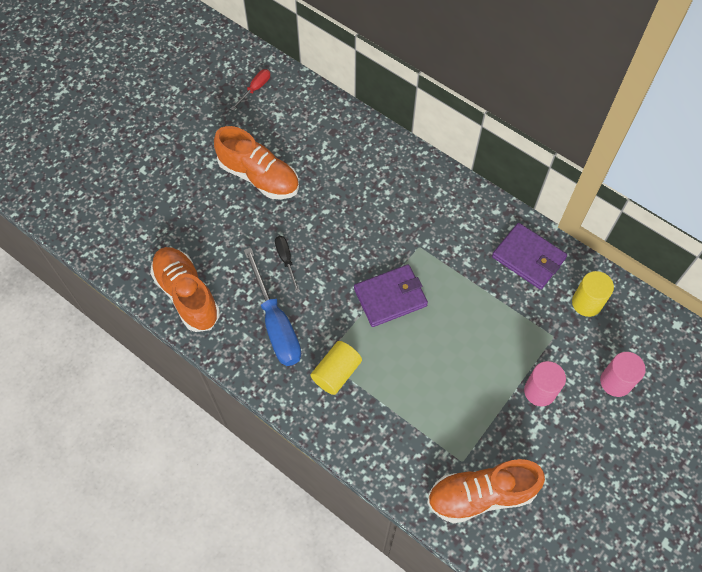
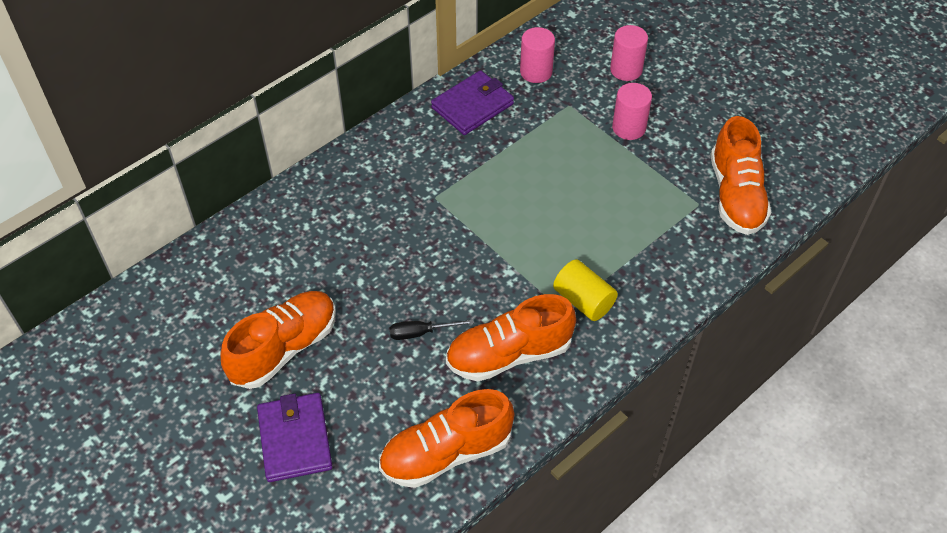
camera: 80 degrees left, 10 degrees down
(255, 89) = (135, 337): red screwdriver -> none
(276, 324) = (509, 354): blue screwdriver -> orange shoe
(390, 297) = (495, 234): purple wallet -> purple wallet (295, 439)
(586, 303) = (536, 72): yellow cylinder -> pink cylinder

